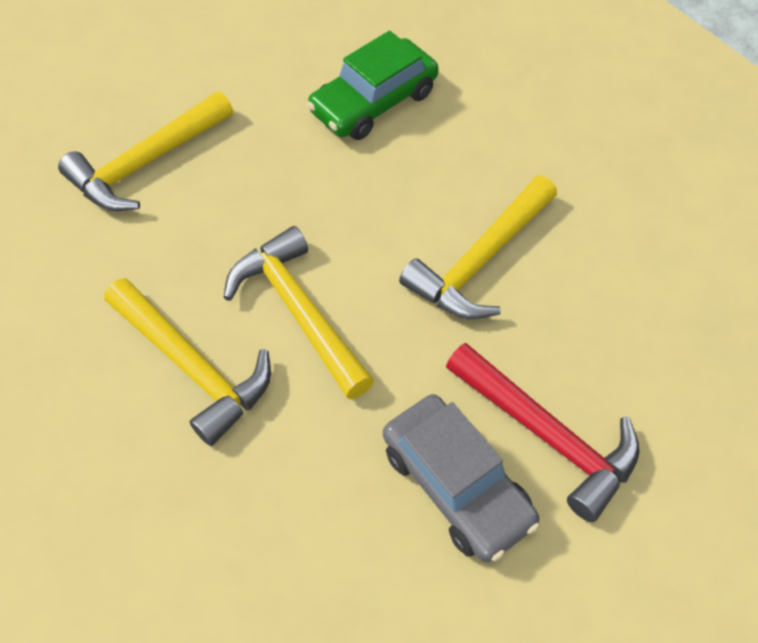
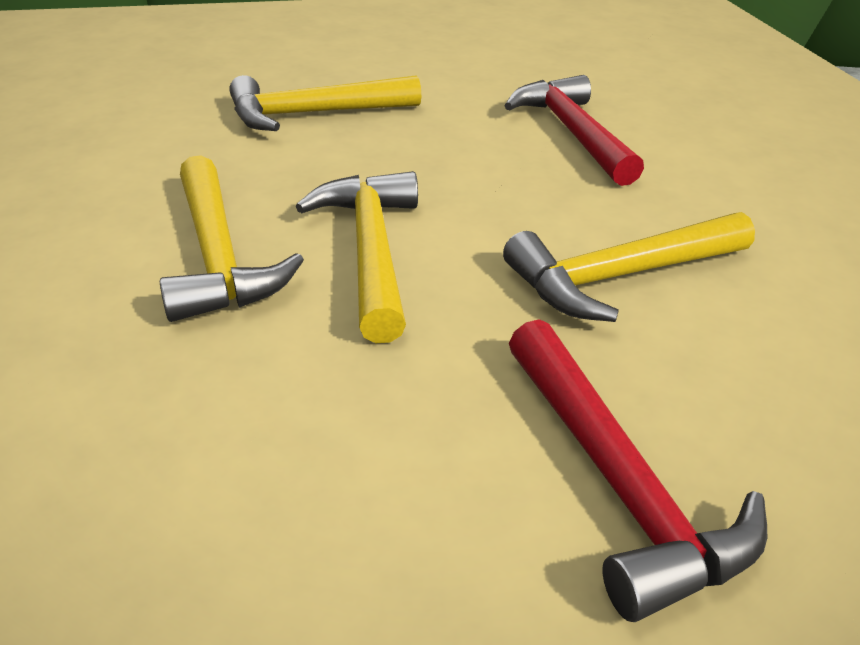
camera: 25 degrees right, 20 degrees down
(373, 102) = (572, 133): green car -> red hammer
(457, 485) = (442, 485): grey car -> none

